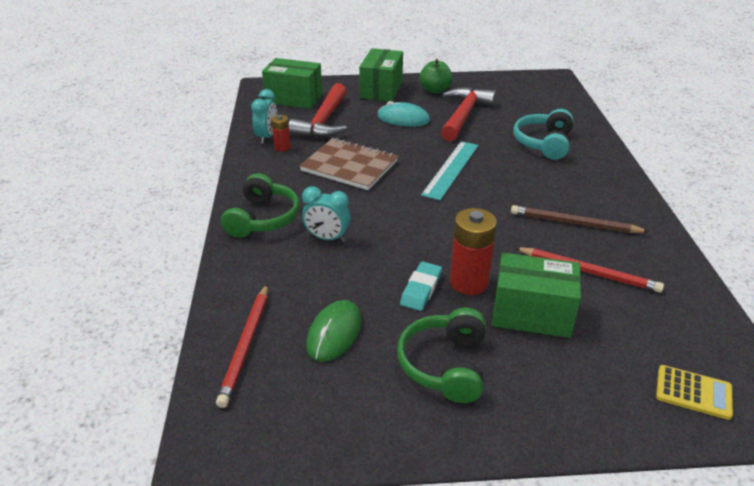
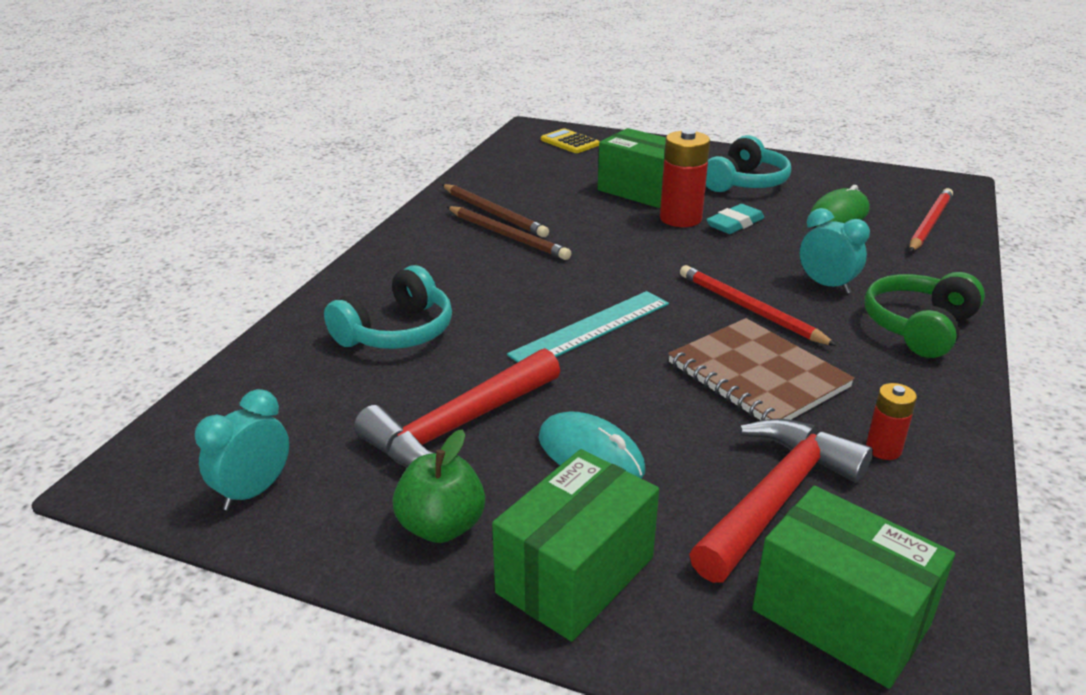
camera: 155 degrees left, 5 degrees down
(267, 137) = (919, 487): turquoise clock -> turquoise clock (253, 492)
(445, 365) = (745, 182): green headphones -> turquoise headphones
(588, 272) = (551, 202): red pencil -> red pencil (749, 309)
(613, 244) = (494, 213): none -> brown pencil

